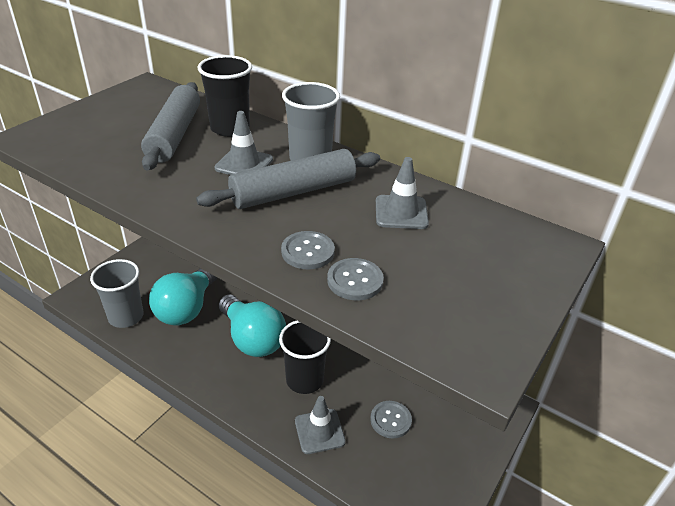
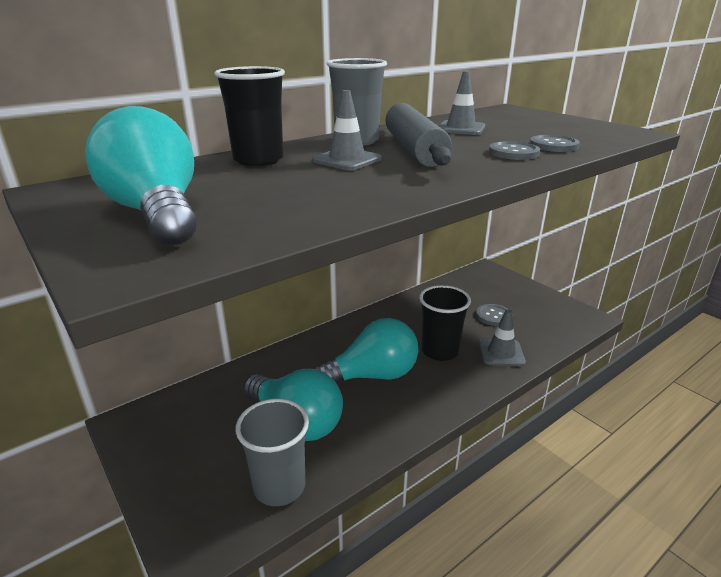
camera: 70 degrees left, 10 degrees down
(107, 123) = (157, 214): none -> turquoise light bulb
(175, 135) = (245, 181): grey rolling pin -> none

